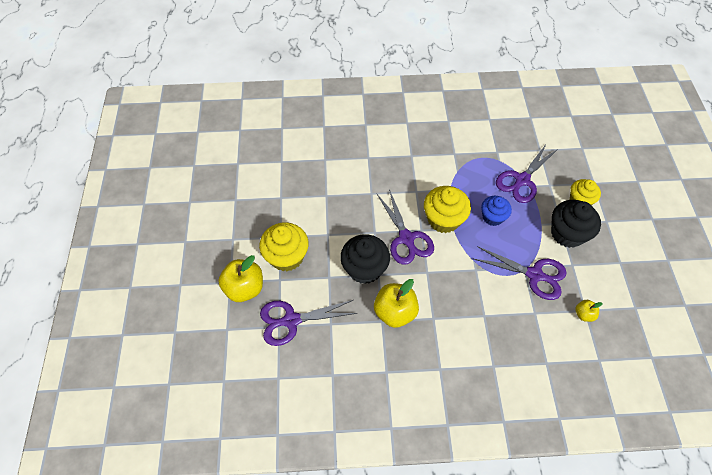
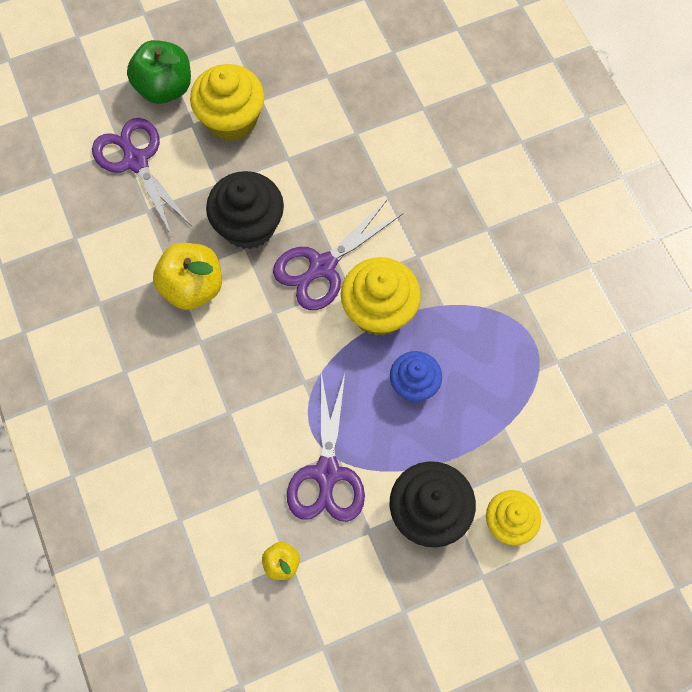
camera: 70 degrees right, 10 degrees up
(244, 288) = (164, 88): yellow apple -> green apple
(521, 180) = (511, 415): purple scissors -> none

